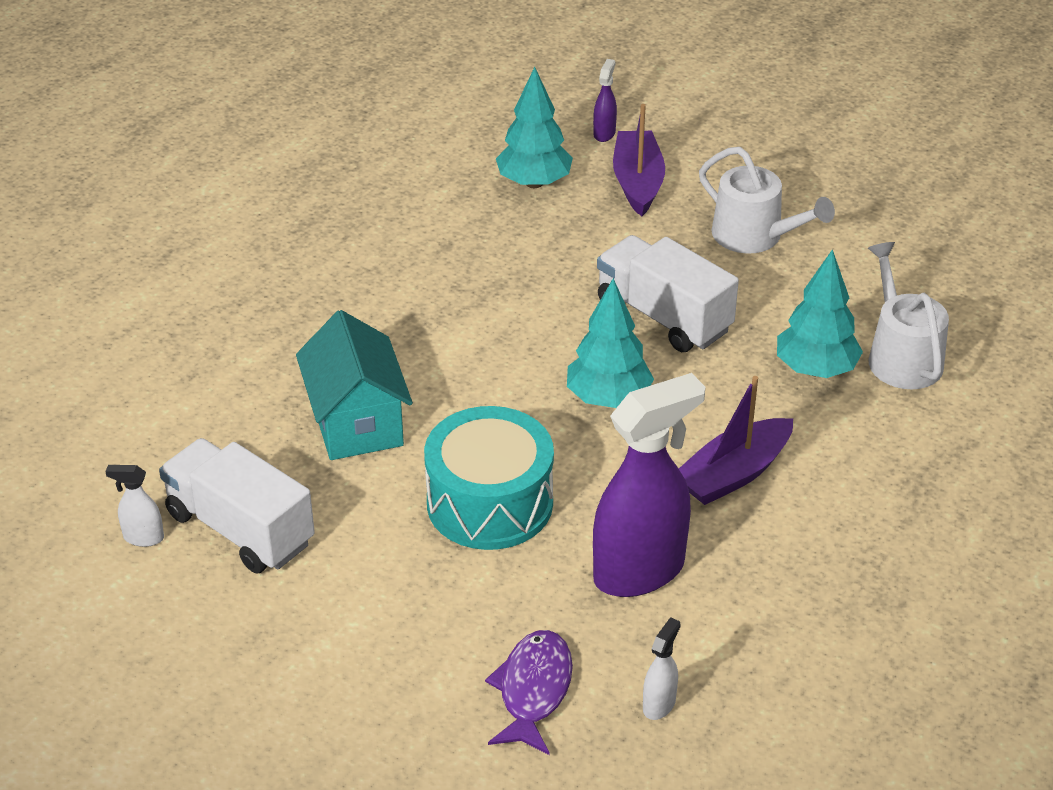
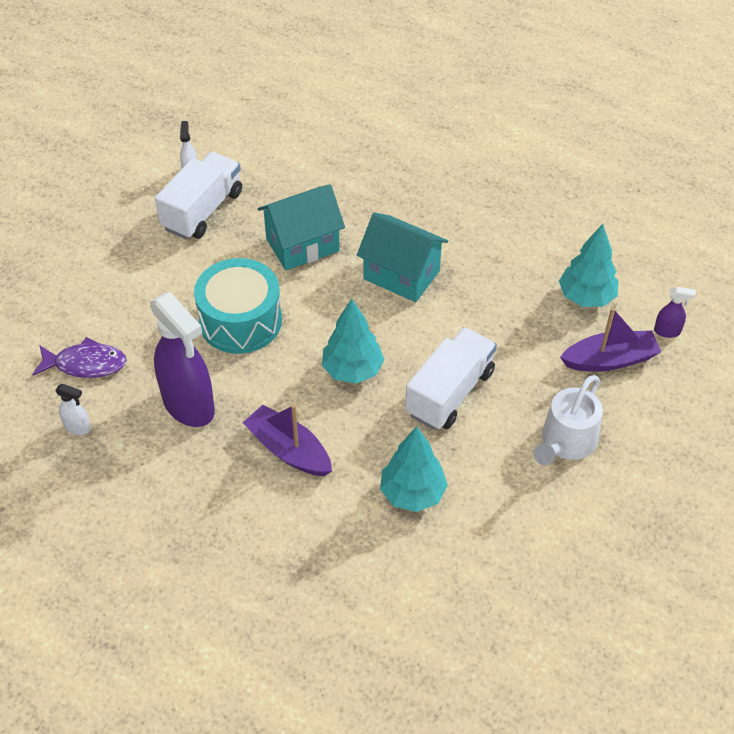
camera: 80 degrees right, 10 degrees up
(448, 332) = (401, 275): none -> turquoise house
(901, 356) = (442, 551): white watering can -> none

